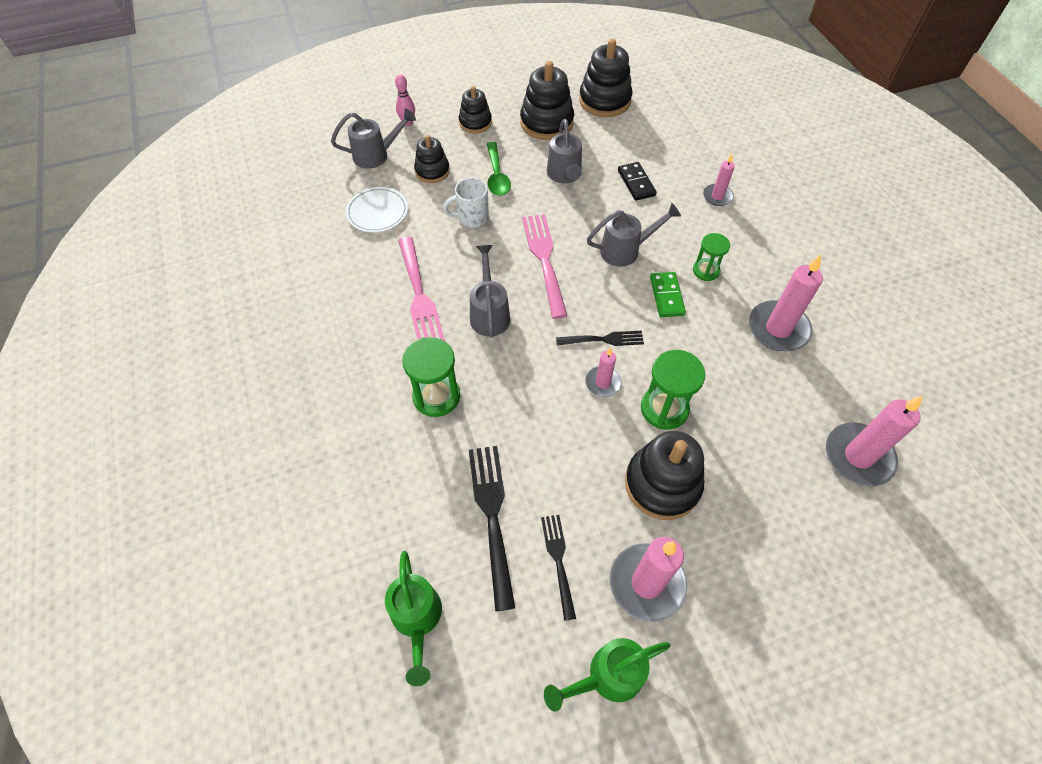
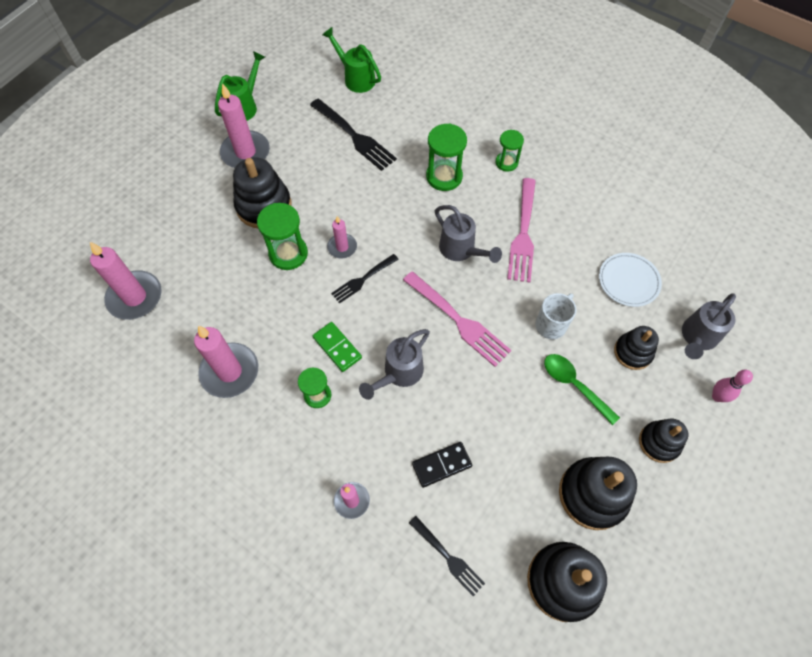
camera: 145 degrees right, 5 degrees up
(358, 372) = (506, 162): none -> green hourglass
(419, 295) = (523, 233): pink fork -> pink fork turned 120 degrees counterclockwise
(558, 561) = (301, 137): black fork -> black fork (448, 557)
(564, 175) = (515, 428): grey watering can -> none
(636, 183) = (442, 465): black domino -> black domino turned 60 degrees counterclockwise

